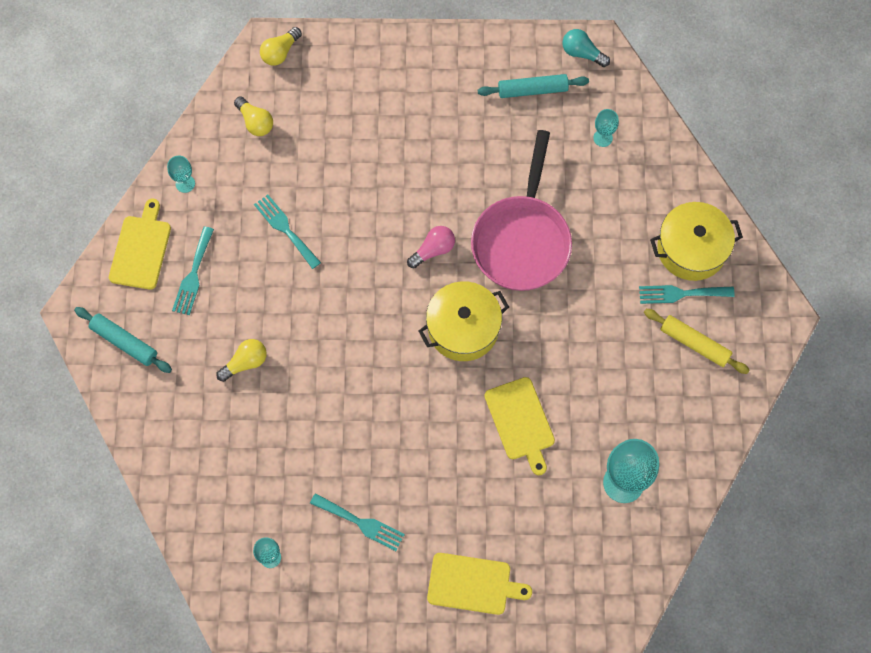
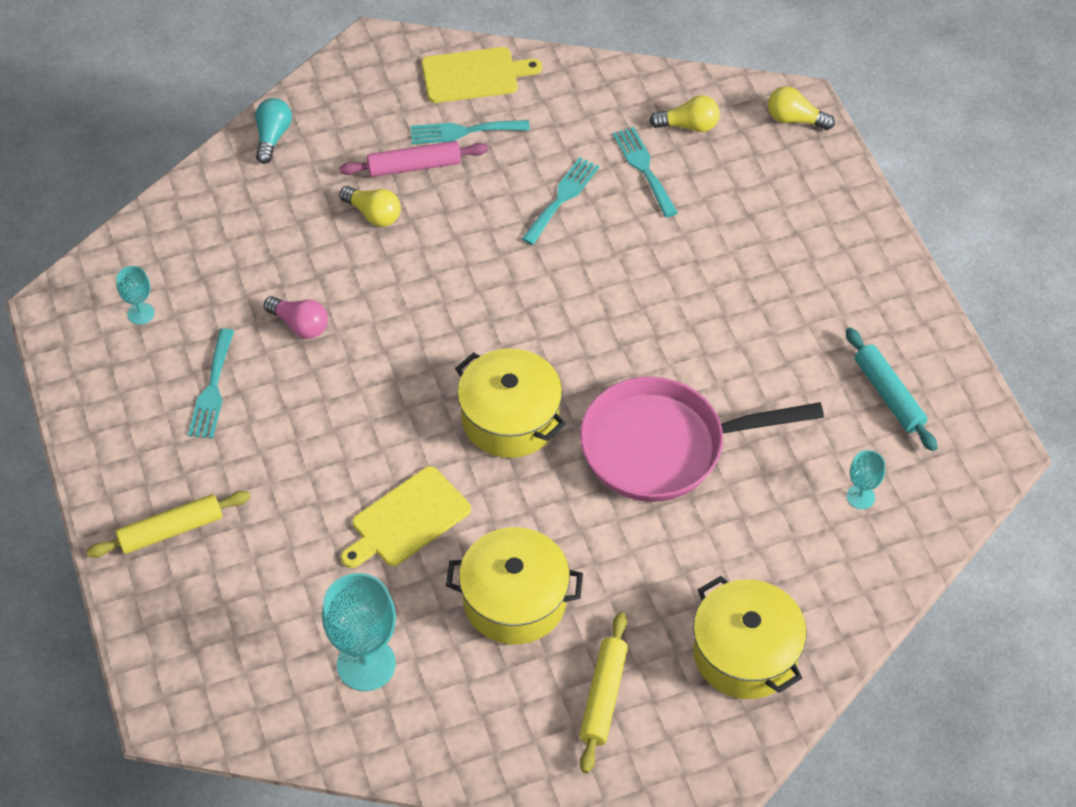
camera: 70 degrees right, 15 degrees down
(124, 342) = (354, 98): turquoise rolling pin -> none
(185, 183) = (575, 87): turquoise goblet -> none
(211, 320) = (414, 166): none -> pink rolling pin
(255, 122) = (688, 125): yellow light bulb -> yellow light bulb turned 120 degrees counterclockwise
(433, 250) = (603, 354): pink light bulb -> pink light bulb (300, 325)
(472, 584) = (171, 530): yellow cutting board -> yellow rolling pin
(582, 53) = (976, 436): turquoise light bulb -> turquoise light bulb (272, 137)
(607, 373) = (514, 600): none -> yellow pot
(681, 293) = (671, 659): turquoise fork -> turquoise fork (644, 168)

